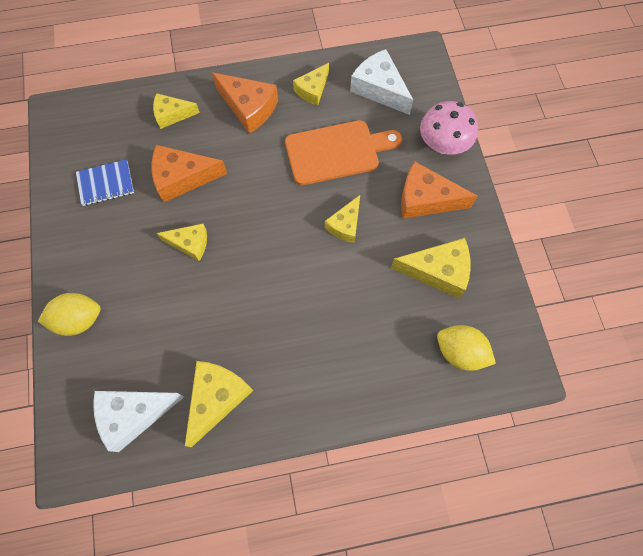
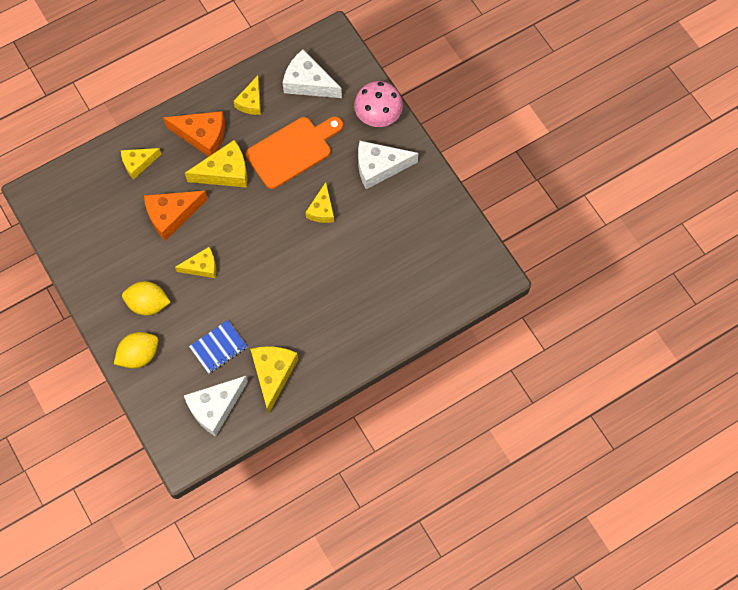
camera: 20 degrees left, 0 degrees up
(106, 184) = (109, 241): blue notebook -> blue notebook (218, 347)
(426, 199) = (379, 167): orange cheese -> white cheese
(438, 271) = (407, 222): yellow cheese -> yellow cheese (225, 172)
(460, 352) = (444, 278): yellow lemon -> yellow lemon (148, 304)

